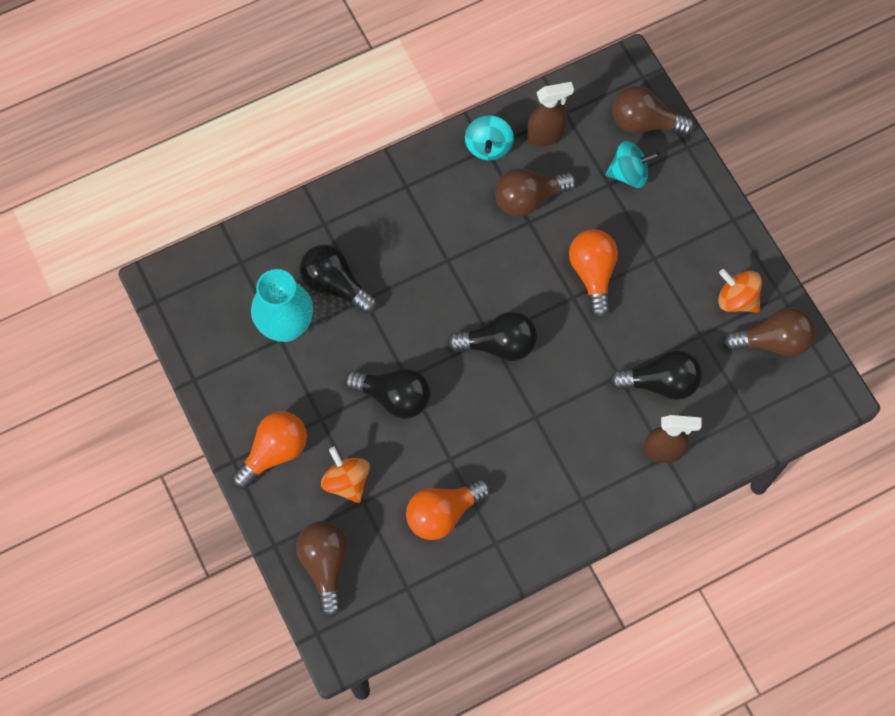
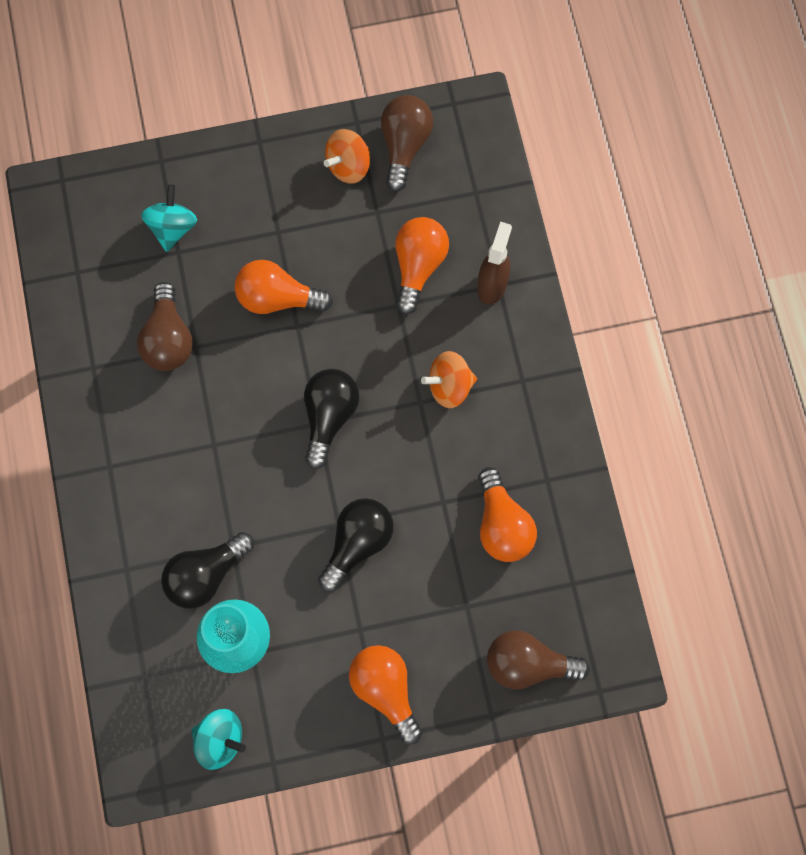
camera: 75 degrees left, 5 degrees up
(347, 481) = (440, 618): orange spinning top -> orange spinning top (449, 386)
(488, 147) = (91, 364): turquoise spinning top -> turquoise spinning top (220, 740)
(546, 136) = (98, 300): brown spray bottle -> none
(644, 123) = (118, 194): brown light bulb -> none
(660, 383) = (418, 266): black light bulb -> orange light bulb

